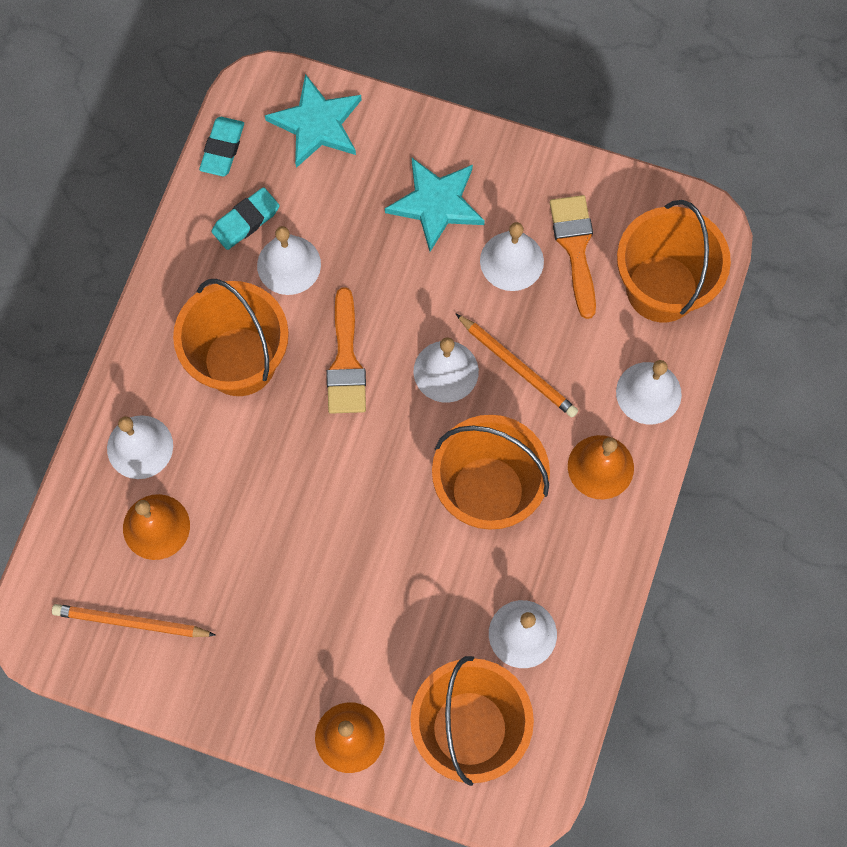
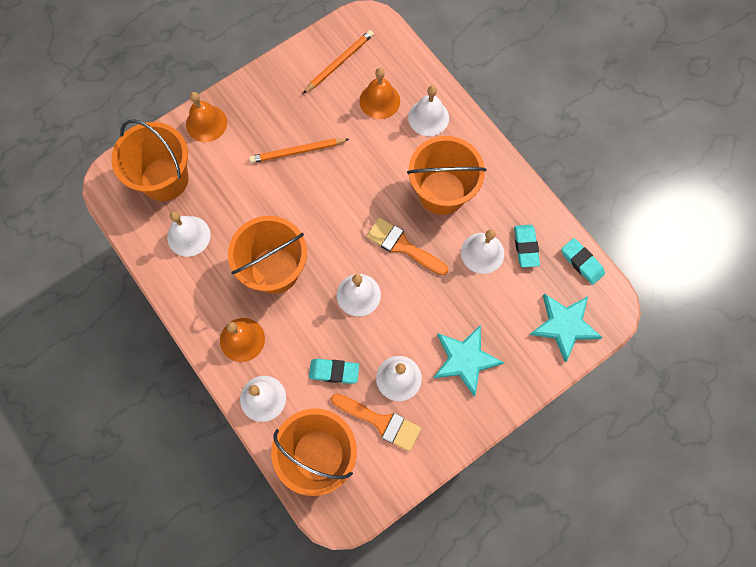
camera: 125 degrees right, 0 degrees up
(518, 367) = (332, 335): orange pencil -> orange pencil (297, 151)
(558, 336) = (334, 372): none -> turquoise eraser

